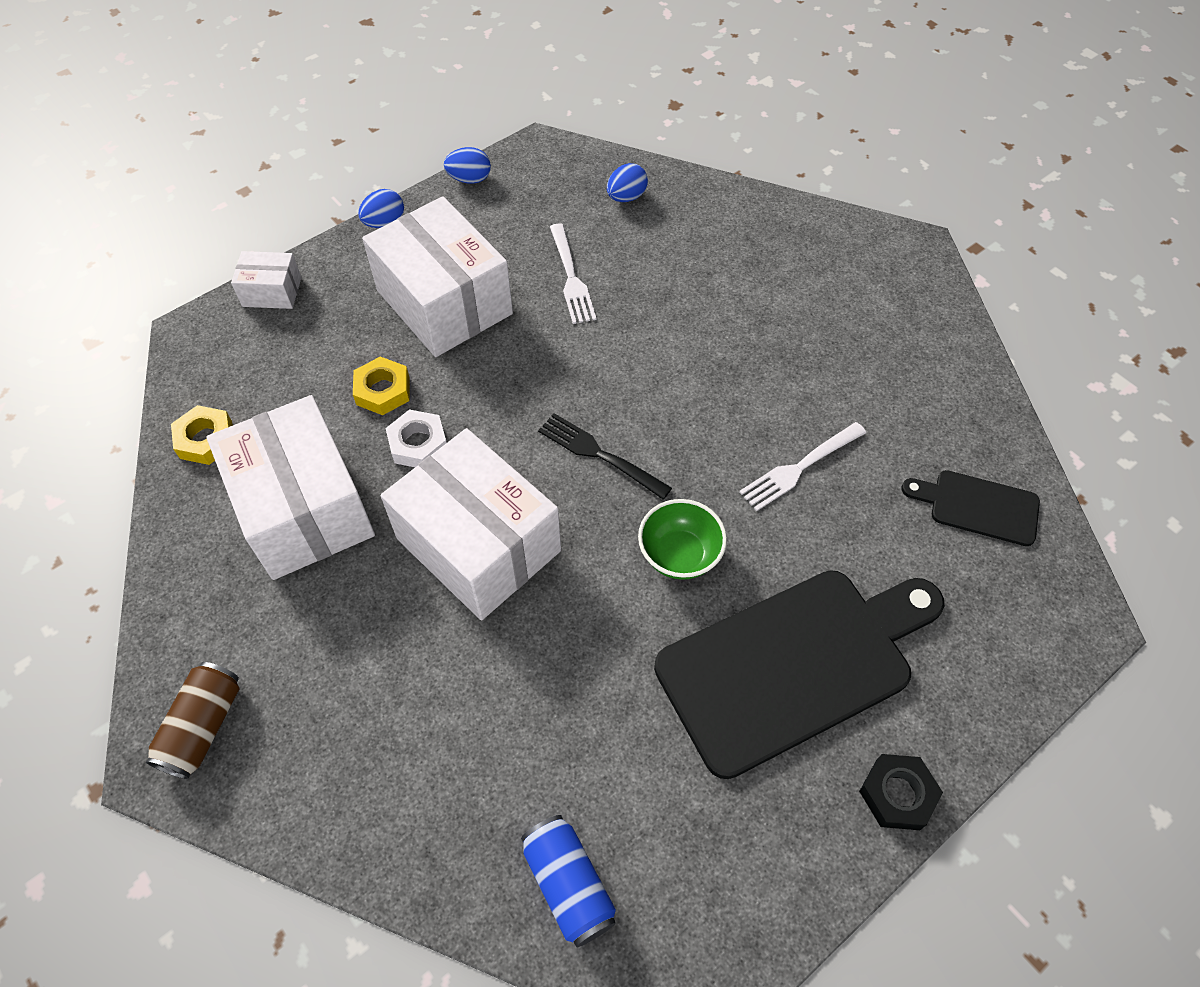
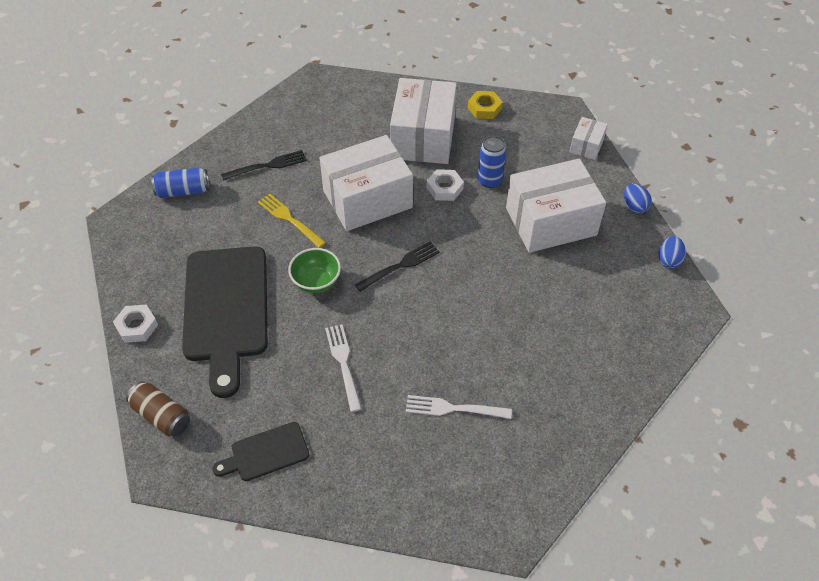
camera: 110 degrees right, 5 degrees down
(203, 727) = (324, 92): brown can -> brown can (161, 416)
(303, 509) = (423, 137): white box -> white box turned 75 degrees counterclockwise
(383, 390) = (489, 180): yellow nut -> blue can
(448, 746) = (267, 166): none -> black fork
(567, 649) = (289, 219): none -> yellow fork
(571, 277) = (551, 292): white fork -> white fork (453, 408)
(626, 197) = (625, 349): blue egg -> none
(897, 794) = (137, 326): black nut -> white nut
(978, 506) = (266, 453): black cutting board -> black cutting board turned 150 degrees counterclockwise

